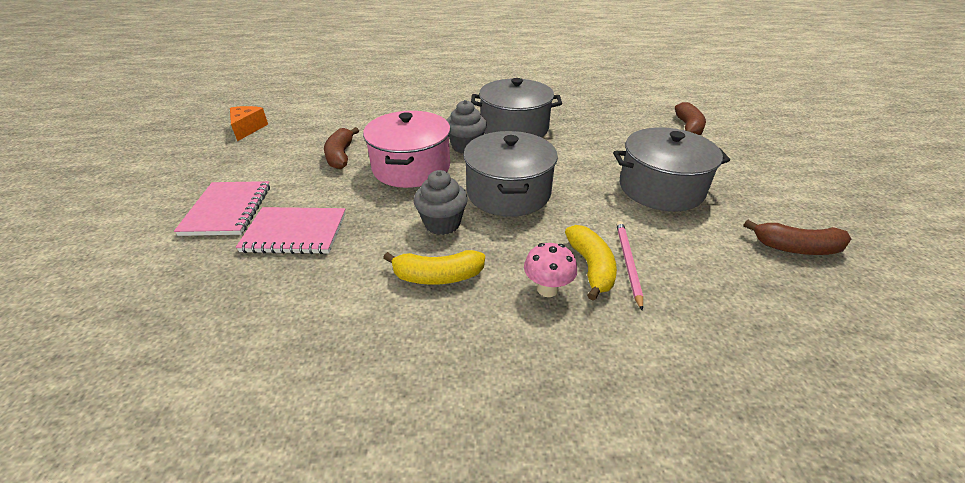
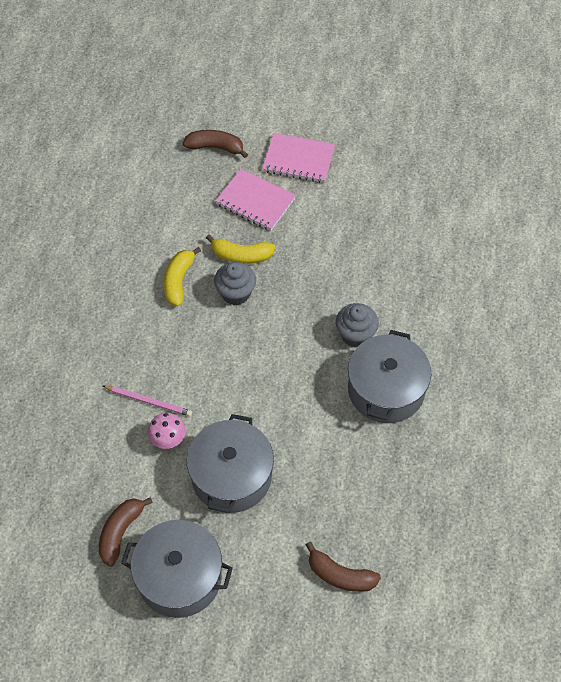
camera: 105 degrees right, 20 degrees up
(248, 129) = (442, 158): orange cheese -> none
(295, 233) = (255, 201): pink notebook -> pink notebook turned 75 degrees counterclockwise
(341, 155) = (365, 231): brown banana -> brown banana (215, 147)
(411, 167) = (328, 283): pink pot -> none
(508, 192) = (263, 349): grey pot -> grey pot (179, 577)
(547, 289) = (143, 341): pink mushroom -> pink mushroom (168, 440)
(590, 267) = (153, 375): yellow banana -> yellow banana (241, 255)

